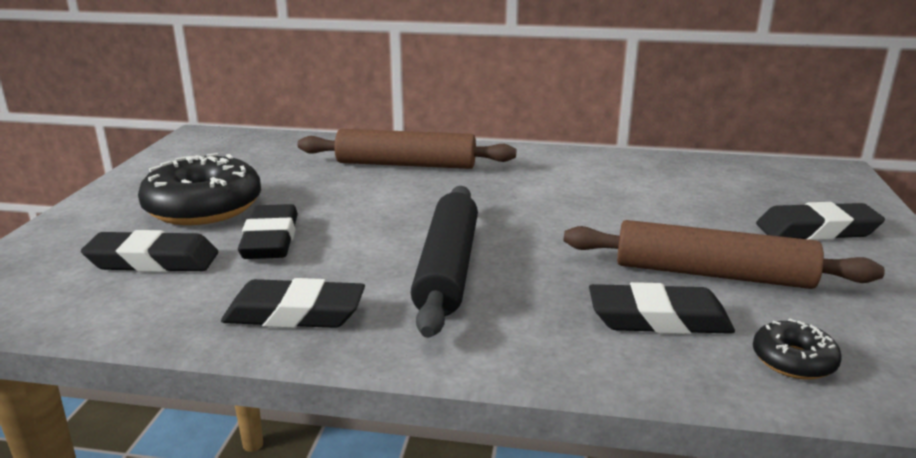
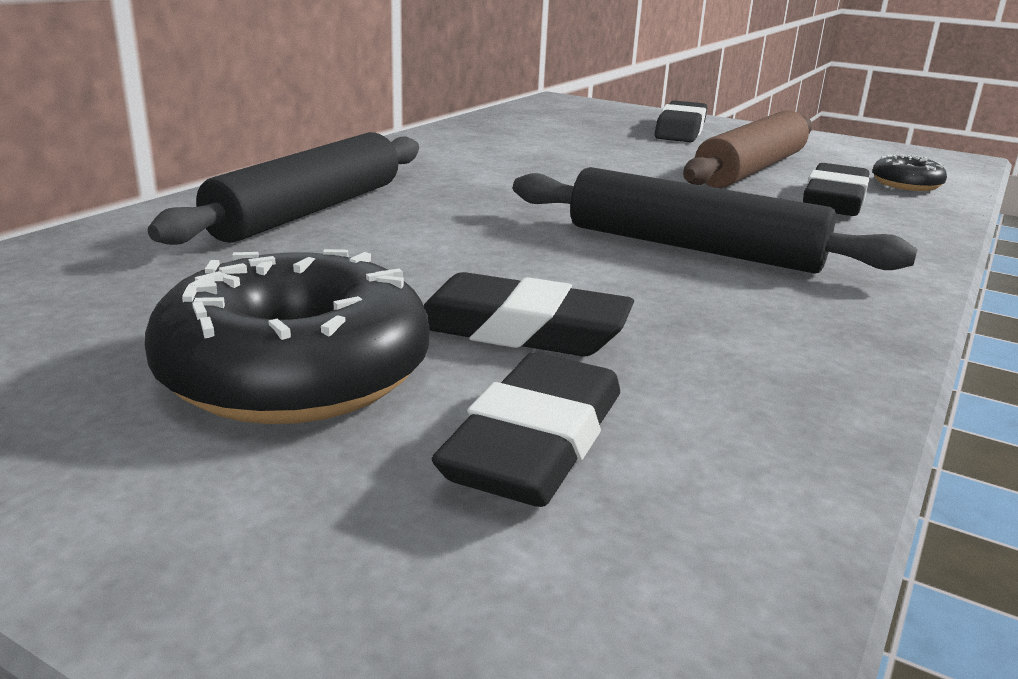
camera: 70 degrees left, 0 degrees up
(295, 313) = (793, 342): black eraser -> none
(406, 164) = (308, 211): brown rolling pin -> black rolling pin

